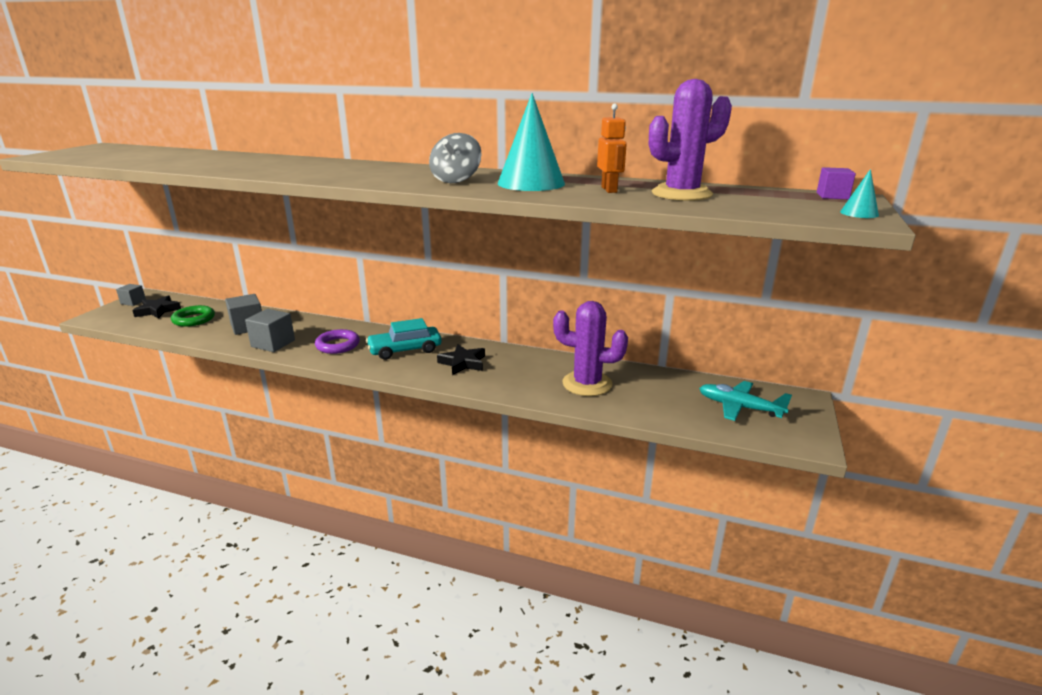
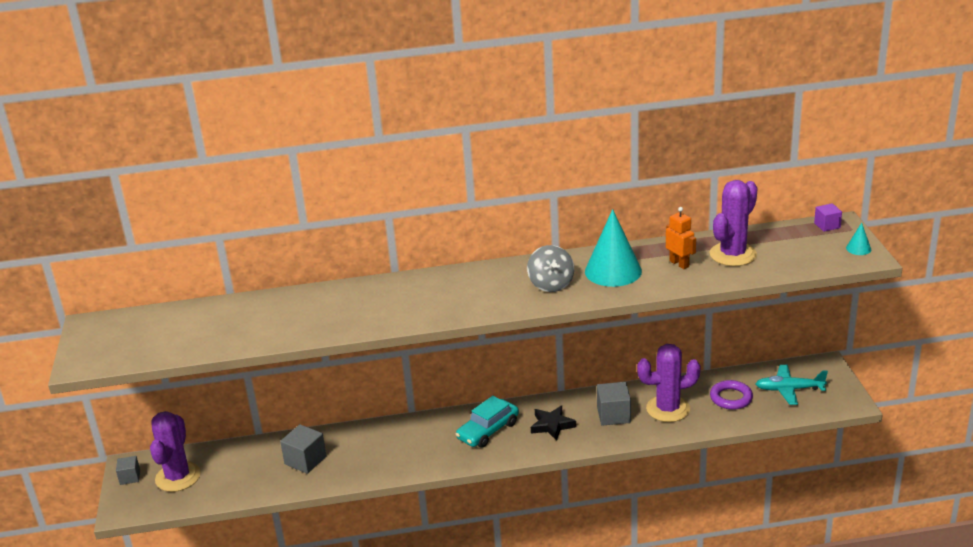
camera: 25 degrees left, 5 degrees up
(158, 310) = (178, 477): black star -> purple cactus
(194, 319) = (235, 473): green ring -> none
(273, 343) = (359, 469): grey cube -> grey cube (613, 415)
(338, 345) = (421, 448): purple ring -> purple ring (731, 398)

